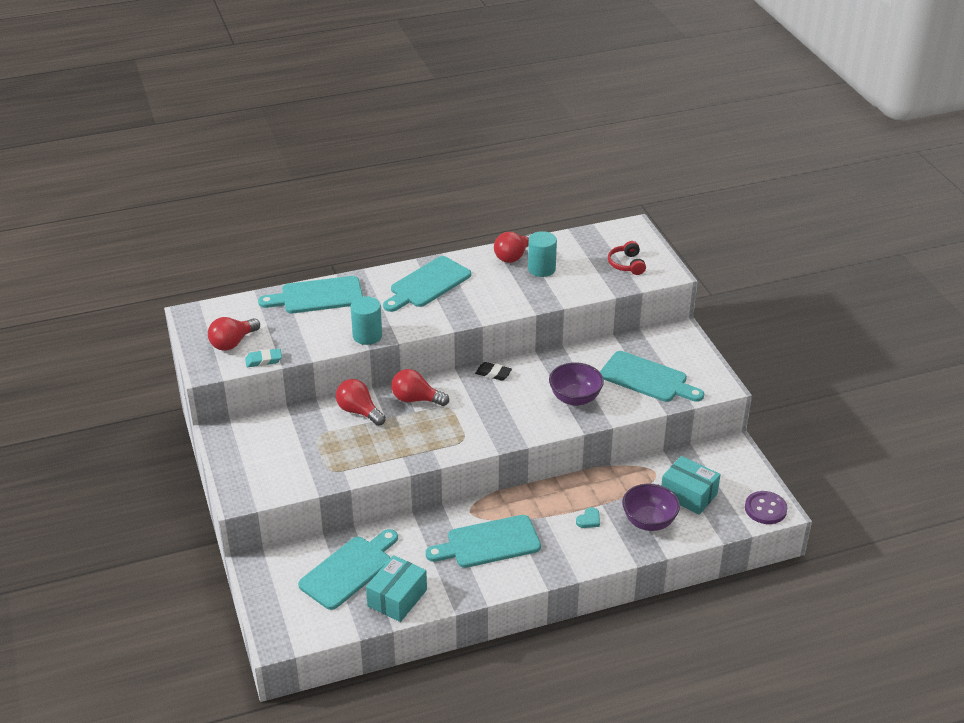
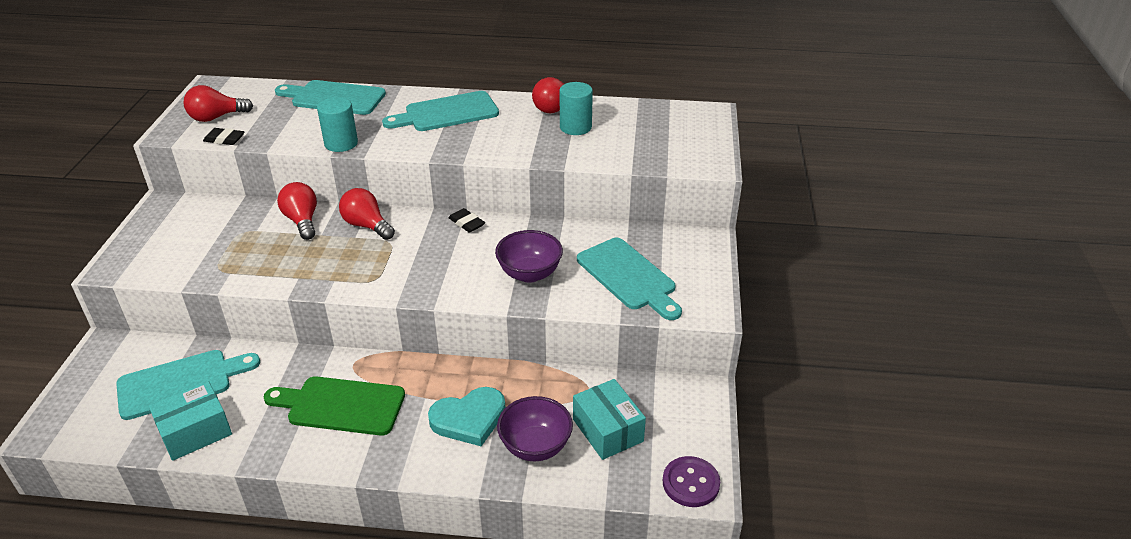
camera: 25 degrees right, 0 degrees up
(263, 360) = (224, 139): turquoise eraser -> black eraser
(489, 543) = (341, 405): turquoise cutting board -> green cutting board
(589, 520) = (469, 419): turquoise heart -> turquoise heart, size x2.19
(627, 264) = (673, 145): red headphones -> none

